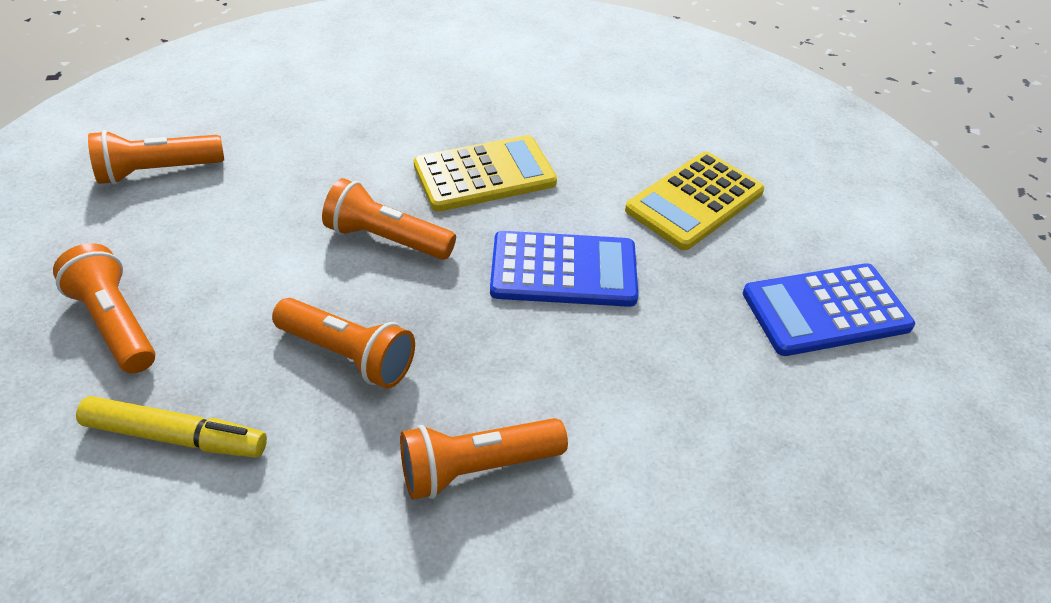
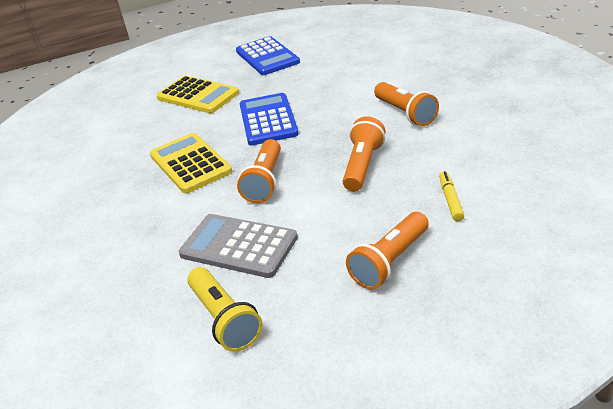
camera: 95 degrees left, 10 degrees down
(158, 171) = (225, 319): orange flashlight -> yellow flashlight
(176, 437) = (450, 200): yellow marker -> yellow marker, size x0.64
(267, 196) = (239, 246): none -> grey calculator

